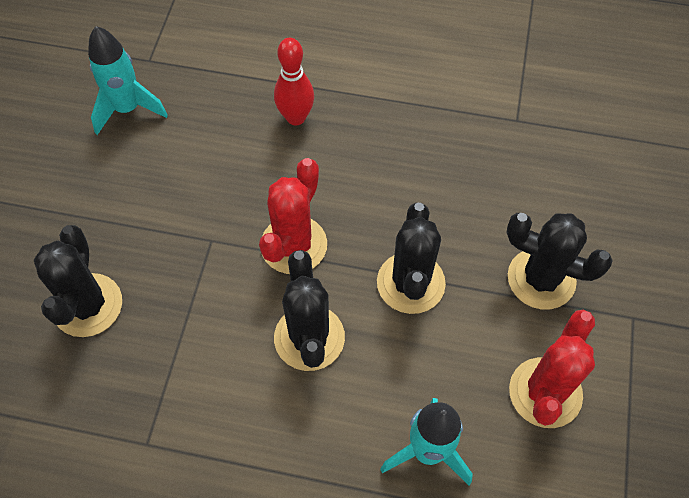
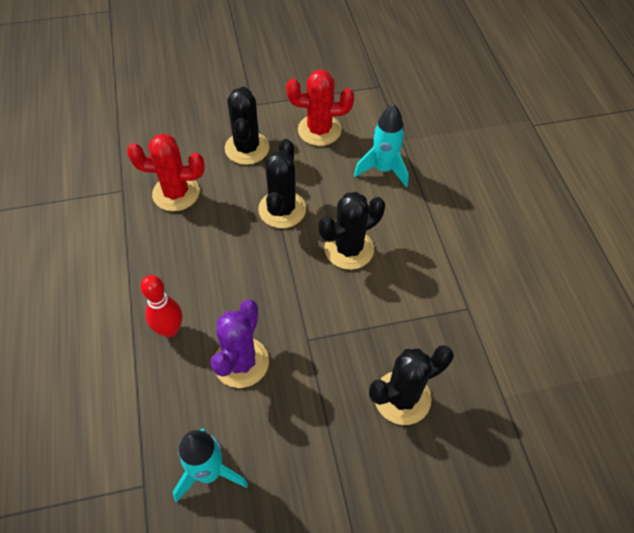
camera: 115 degrees left, 5 degrees down
(221, 168) = (241, 362): none -> purple cactus
(293, 245) = (286, 285): red cactus -> red cactus (176, 193)
(411, 283) = (282, 209): black cactus -> black cactus turned 60 degrees counterclockwise

